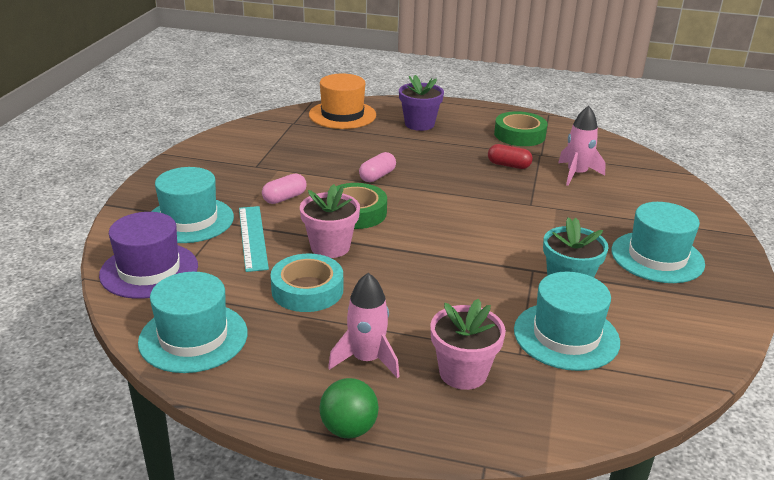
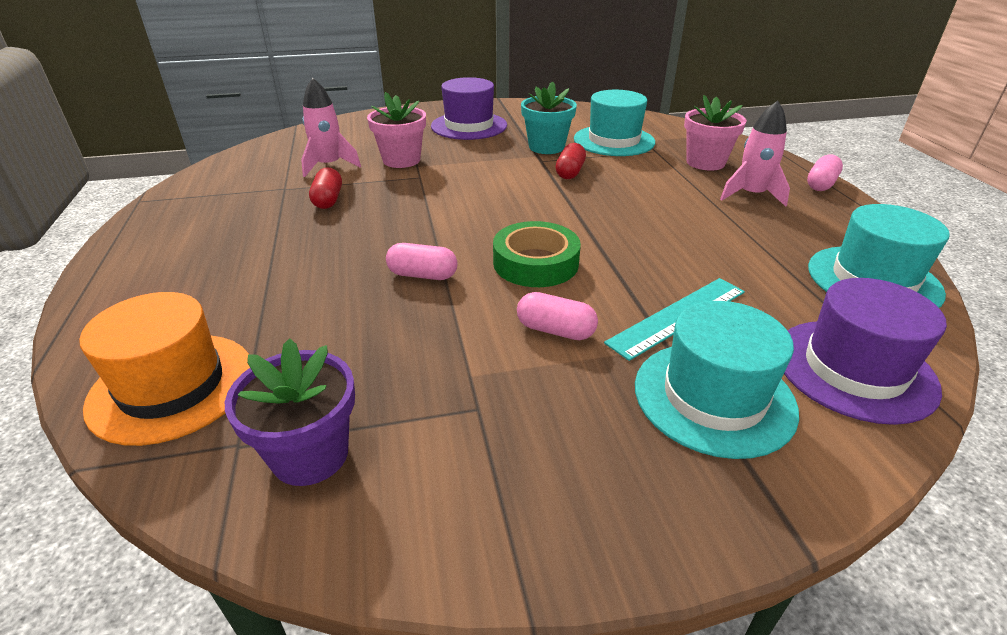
camera: 115 degrees left, 5 degrees up
(307, 290) = (714, 245): turquoise tape -> none
(330, 247) = (627, 257): pink flower pot -> pink flower pot (401, 160)
(349, 429) = (820, 184): green ball -> pink capsule
(419, 124) = (203, 287): purple flower pot -> purple flower pot (310, 455)
(494, 275) = (570, 172): none -> red capsule
(519, 135) = (224, 207): green tape -> none
(657, 257) = (469, 126): turquoise hat -> purple hat

